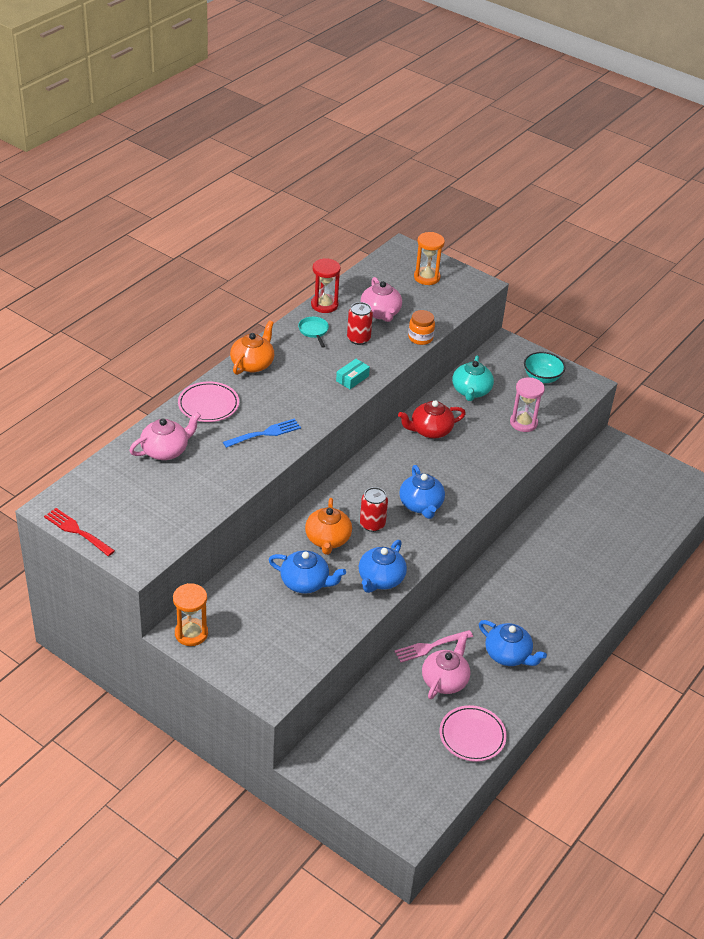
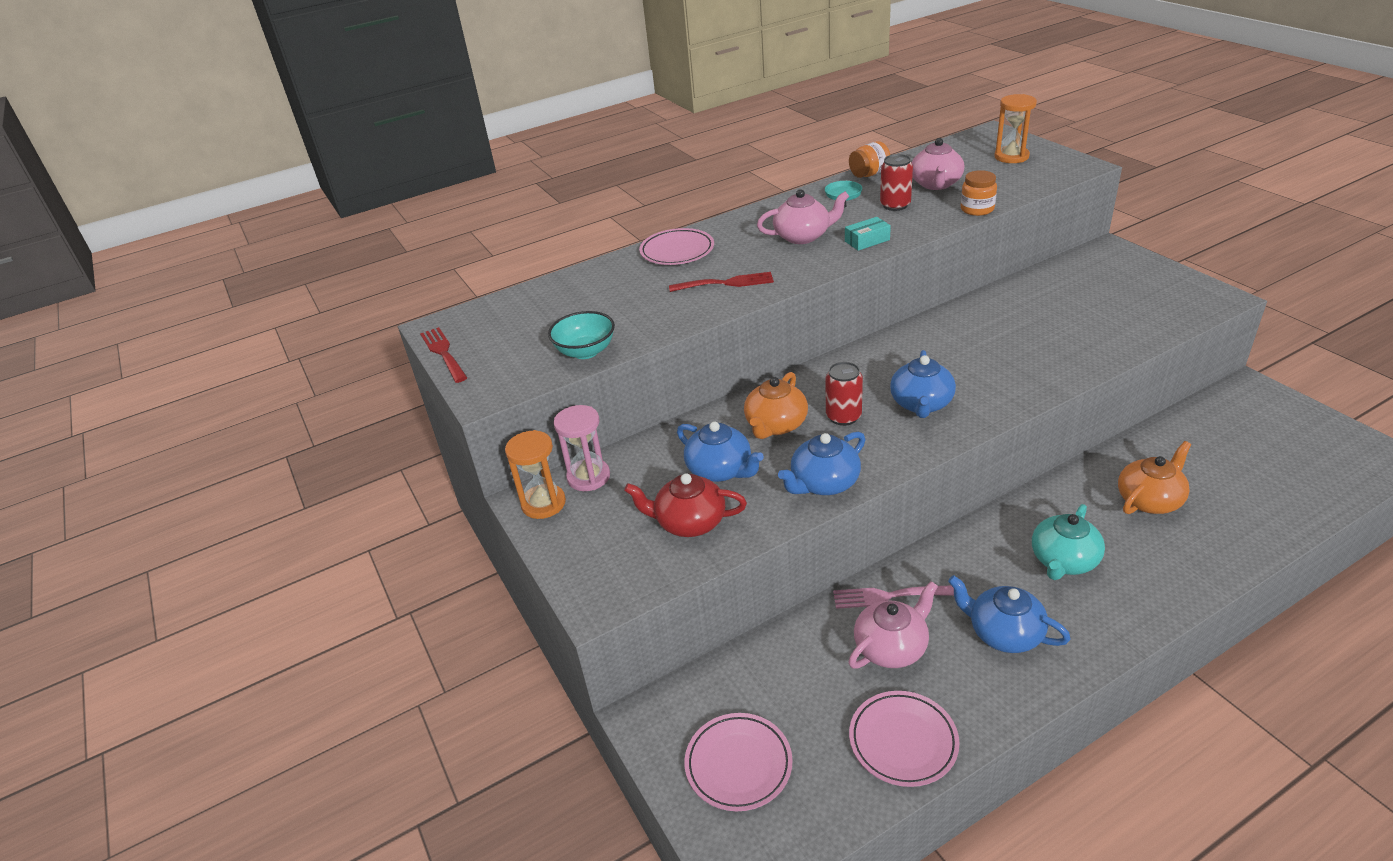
camera: 30 degrees right, 5 degrees down
(166, 450) = (599, 288): pink teapot -> pink teapot (803, 236)
(253, 363) = (753, 219): orange teapot -> orange teapot (1149, 500)
(265, 433) = (726, 283): blue fork -> red fork
(324, 305) = (869, 174): red hourglass -> orange jar
(381, 775) = (738, 764): none -> pink plate
(430, 430) = (969, 325): red teapot -> red teapot (689, 522)
(471, 391) = (1042, 290): turquoise teapot -> turquoise teapot (1063, 561)
(508, 655) = (1003, 633): blue teapot -> blue teapot turned 150 degrees clockwise
(523, 423) = (1107, 330): pink hourglass -> pink hourglass (588, 477)
(542, 378) = (1150, 285): turquoise bowl -> turquoise bowl (585, 351)

